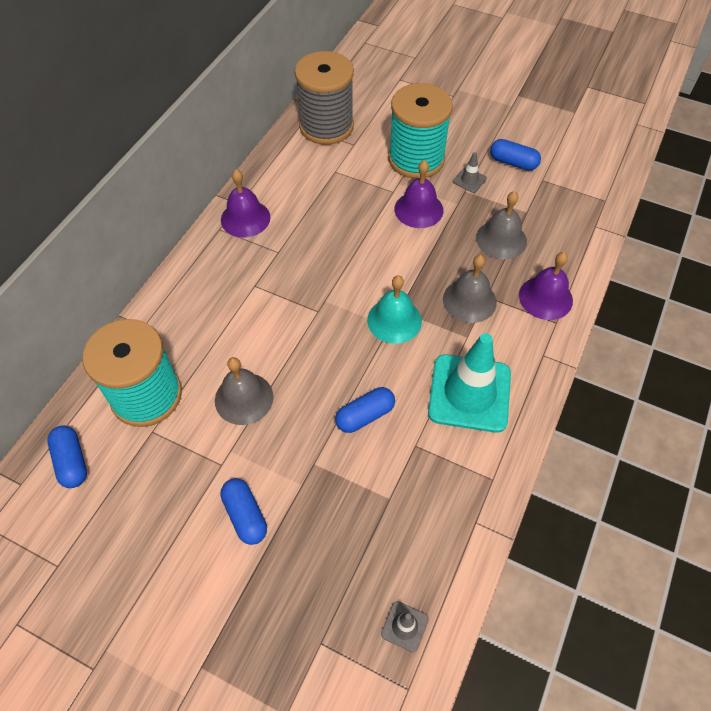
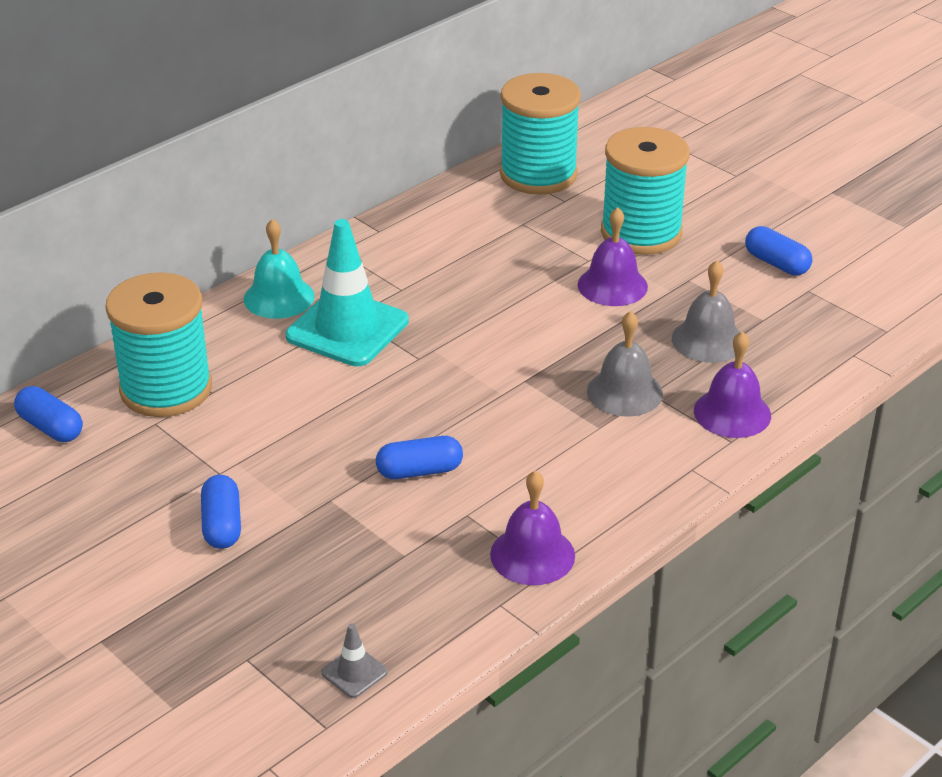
camera: 20 degrees right, 20 degrees down
(72, 462) = (50, 427): blue capsule -> blue capsule turned 45 degrees counterclockwise
(244, 398) = (279, 419): grey bell -> none
(245, 218) = (378, 247): purple bell -> purple bell (532, 555)
(326, 126) = (538, 174): grey spool -> turquoise spool
(394, 320) = (512, 389): turquoise bell -> turquoise bell (279, 297)
(469, 180) = (702, 269): grey traffic cone -> none
(469, 393) = (567, 482): turquoise traffic cone -> turquoise traffic cone (347, 329)

